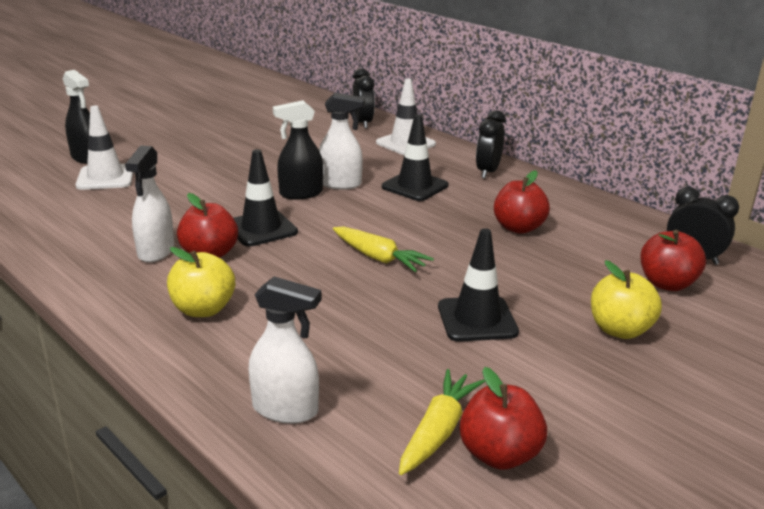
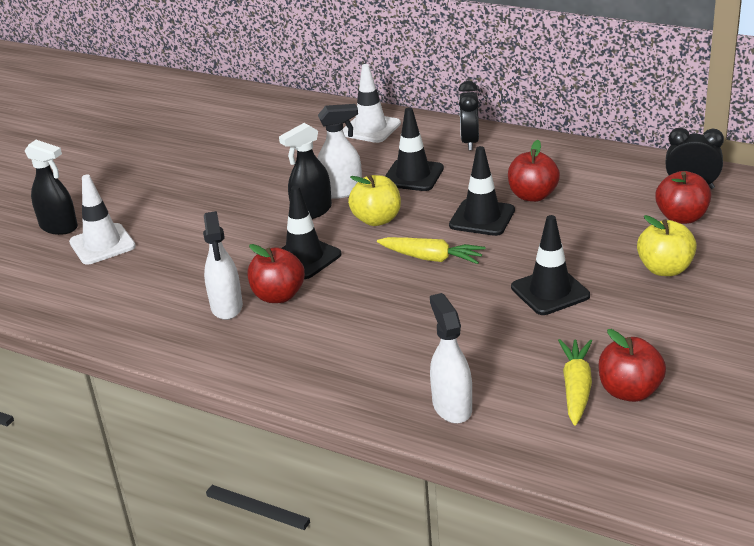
camera: 15 degrees left, 5 degrees up
(203, 309) = (317, 347): yellow apple -> yellow apple (377, 220)
(285, 409) = (452, 407): white spray bottle -> white spray bottle turned 105 degrees counterclockwise
(363, 123) = (310, 113): black clock -> none
(454, 235) = (482, 218): none -> black traffic cone

